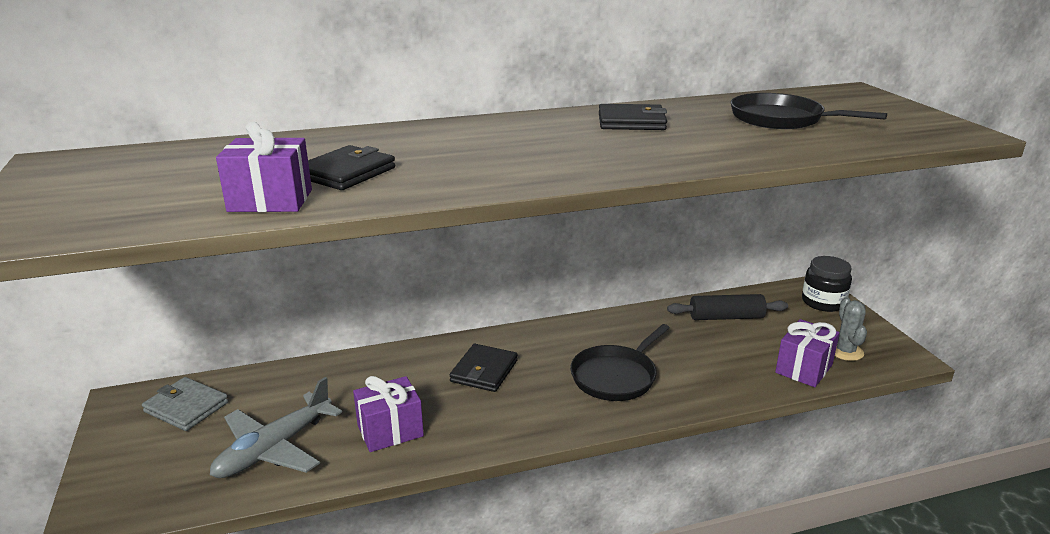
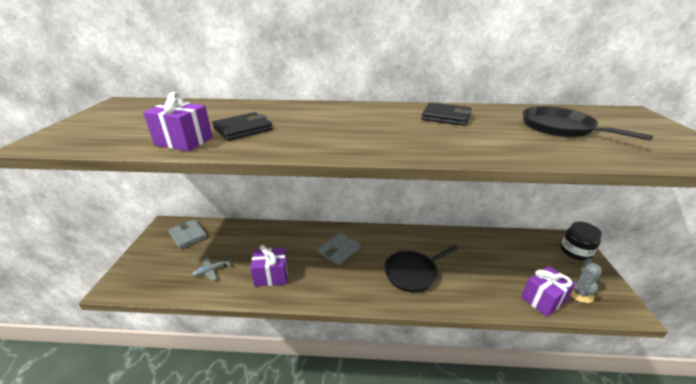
camera: 20 degrees right, 5 degrees up
(274, 448) = (211, 270): grey plane -> grey plane, size x0.49
(484, 371) = (339, 250): black wallet -> grey wallet
(726, 317) = (501, 248): black rolling pin -> none

